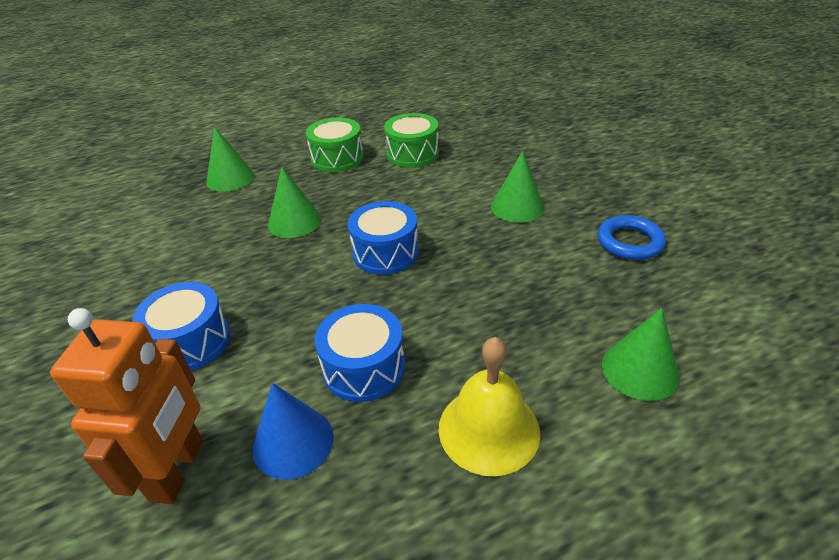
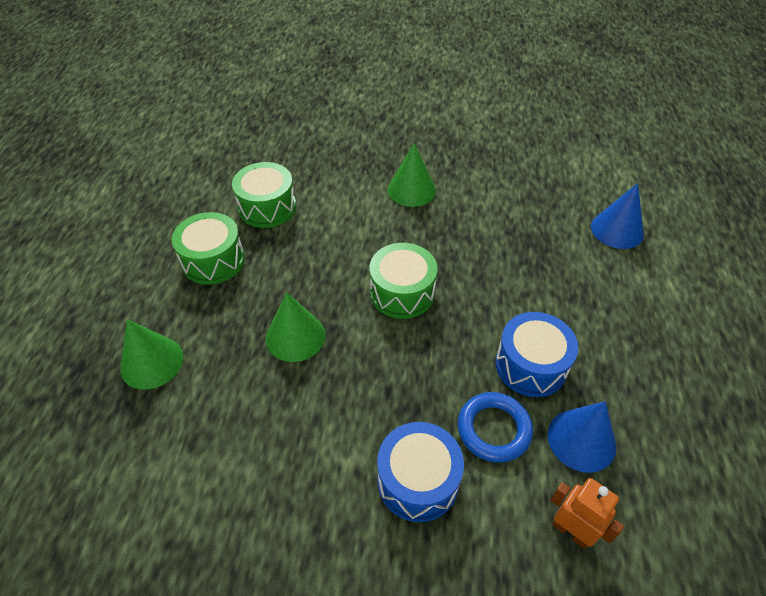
camera: 60 degrees left, 10 degrees up
(178, 470) = (571, 531): orange robot -> orange robot, size x0.57
(385, 252) = (402, 292): blue drum -> green drum
(488, 429) = (626, 324): yellow bell -> none
(629, 242) = (500, 163): blue ring -> blue ring (494, 429)
(640, 370) = (617, 230): green cone -> blue cone

